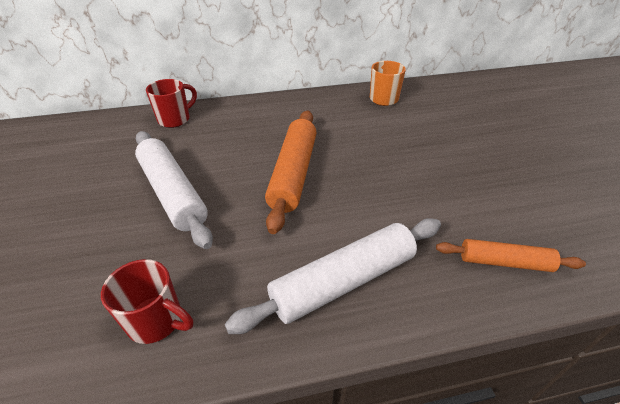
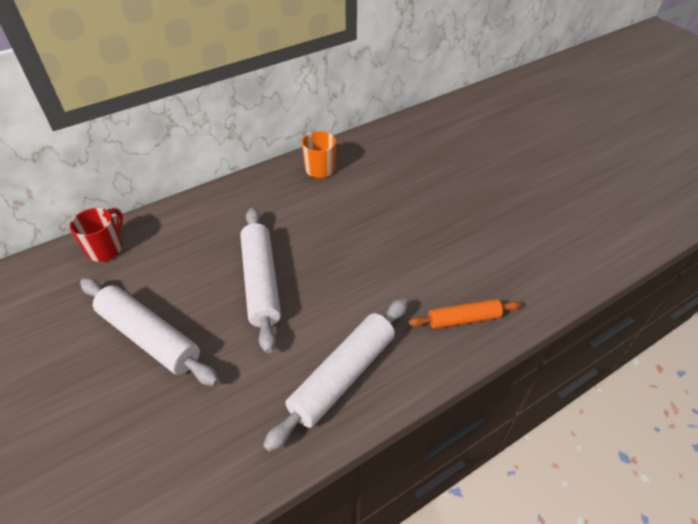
camera: 20 degrees left, 5 degrees up
(156, 321) = (198, 462): red mug -> none
(293, 174) = (261, 282): orange rolling pin -> white rolling pin

